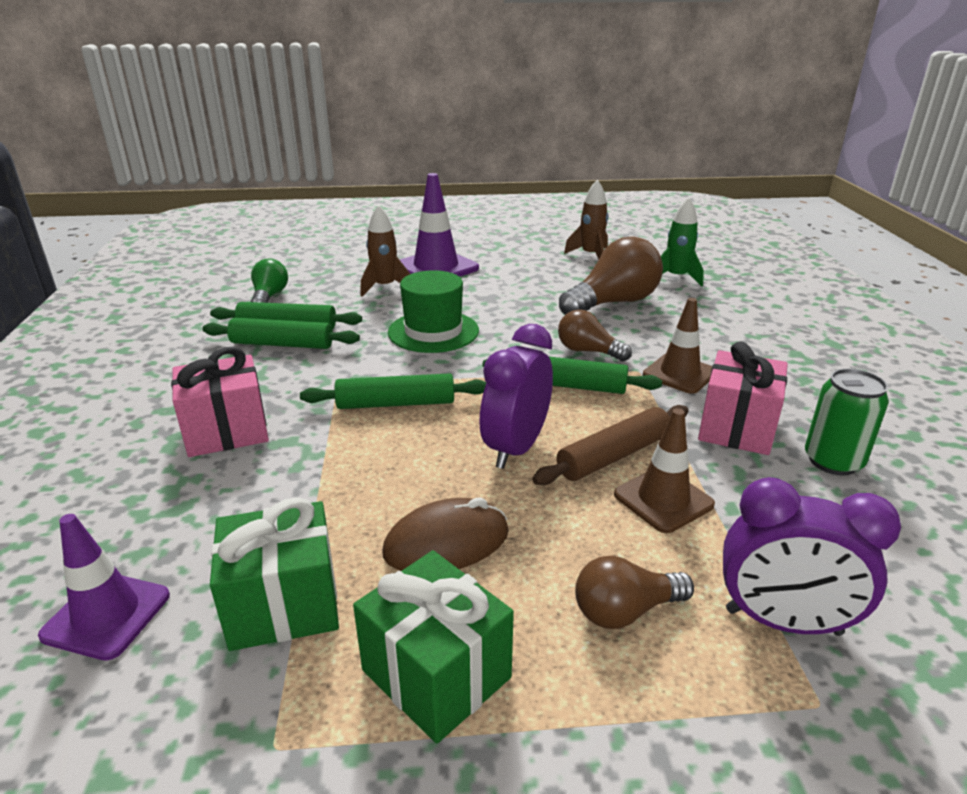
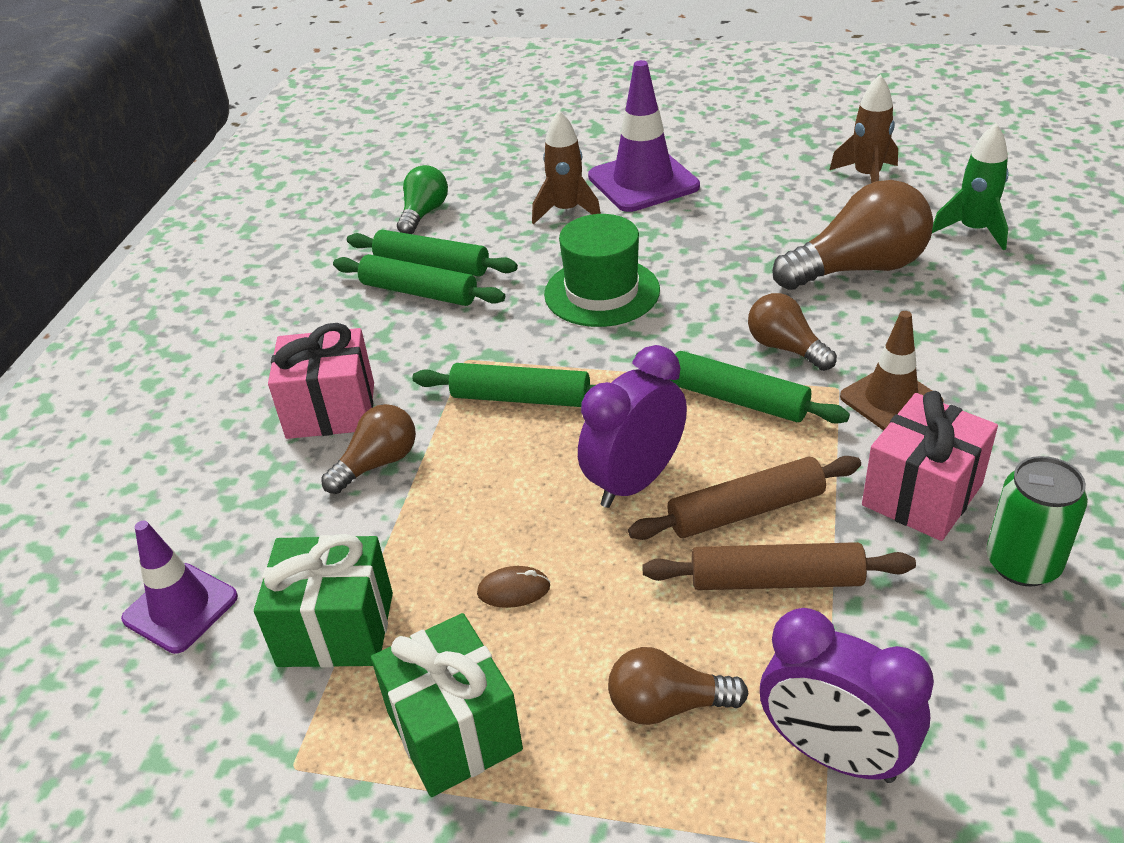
camera: 20 degrees right, 10 degrees up
(284, 464) = (378, 463): none -> brown light bulb
(446, 543) = (514, 590): brown mouse -> brown mouse, size x0.52
(663, 500) = (776, 580): brown traffic cone -> brown rolling pin

